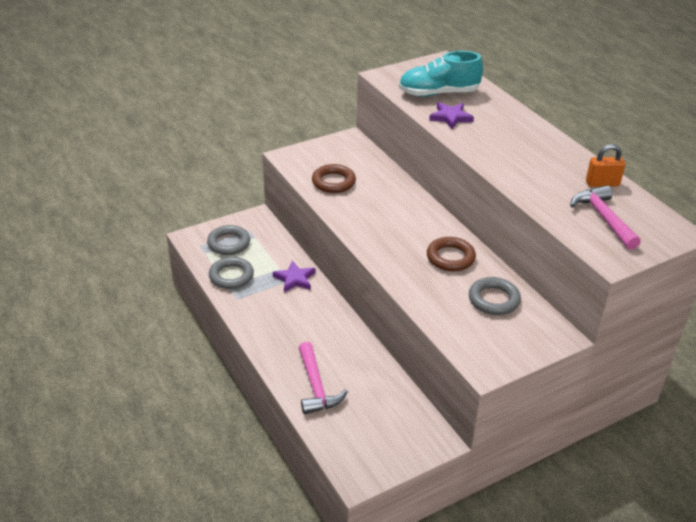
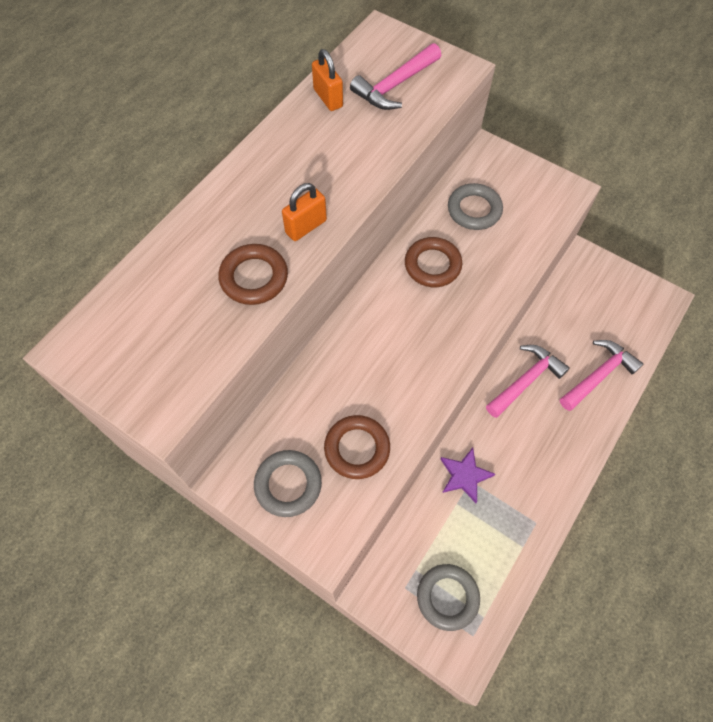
camera: 115 degrees left, 25 degrees up
(231, 276) = (504, 553): grey ring -> grey ring (288, 484)
(342, 341) = (526, 380): none -> pink hammer
(438, 93) = (188, 315): turquoise shoe -> none
(450, 117) = (254, 277): purple star -> brown ring
(479, 143) = (306, 227): none -> orange padlock

